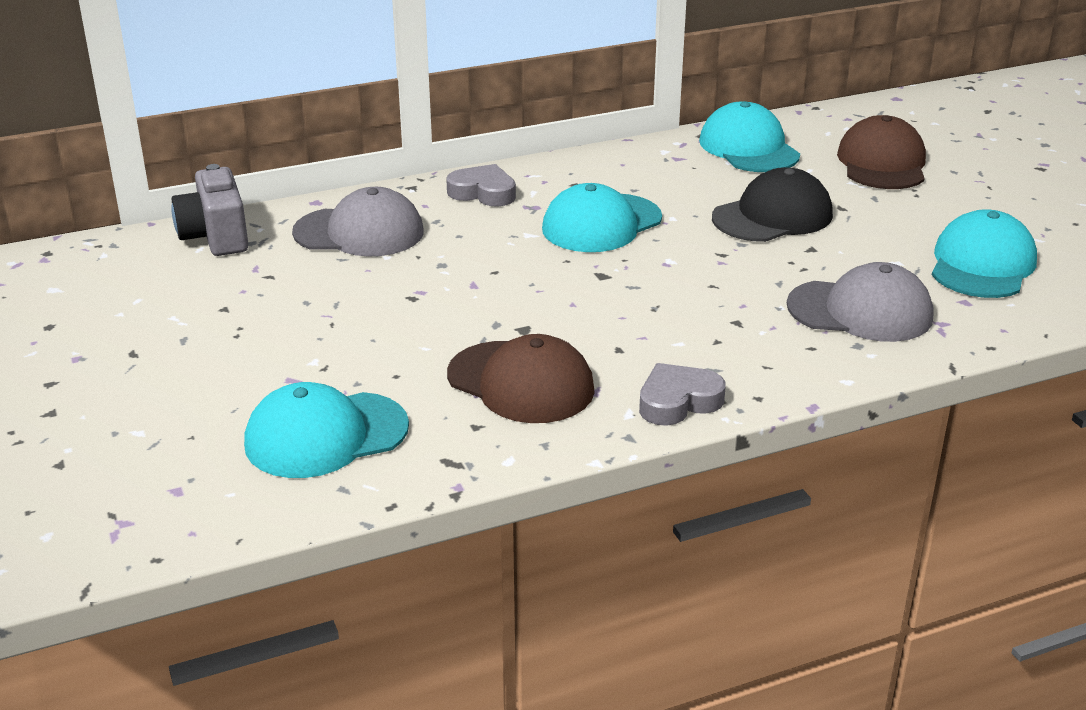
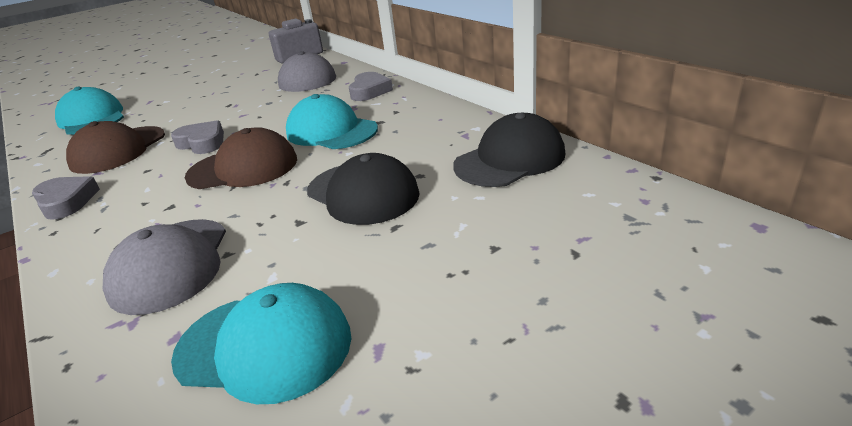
camera: 80 degrees right, 0 degrees up
(558, 311) = (202, 143): none -> grey heart
(749, 148) = (510, 159): turquoise cap -> black cap
(882, 163) = (527, 239): brown cap -> brown cap (243, 168)

